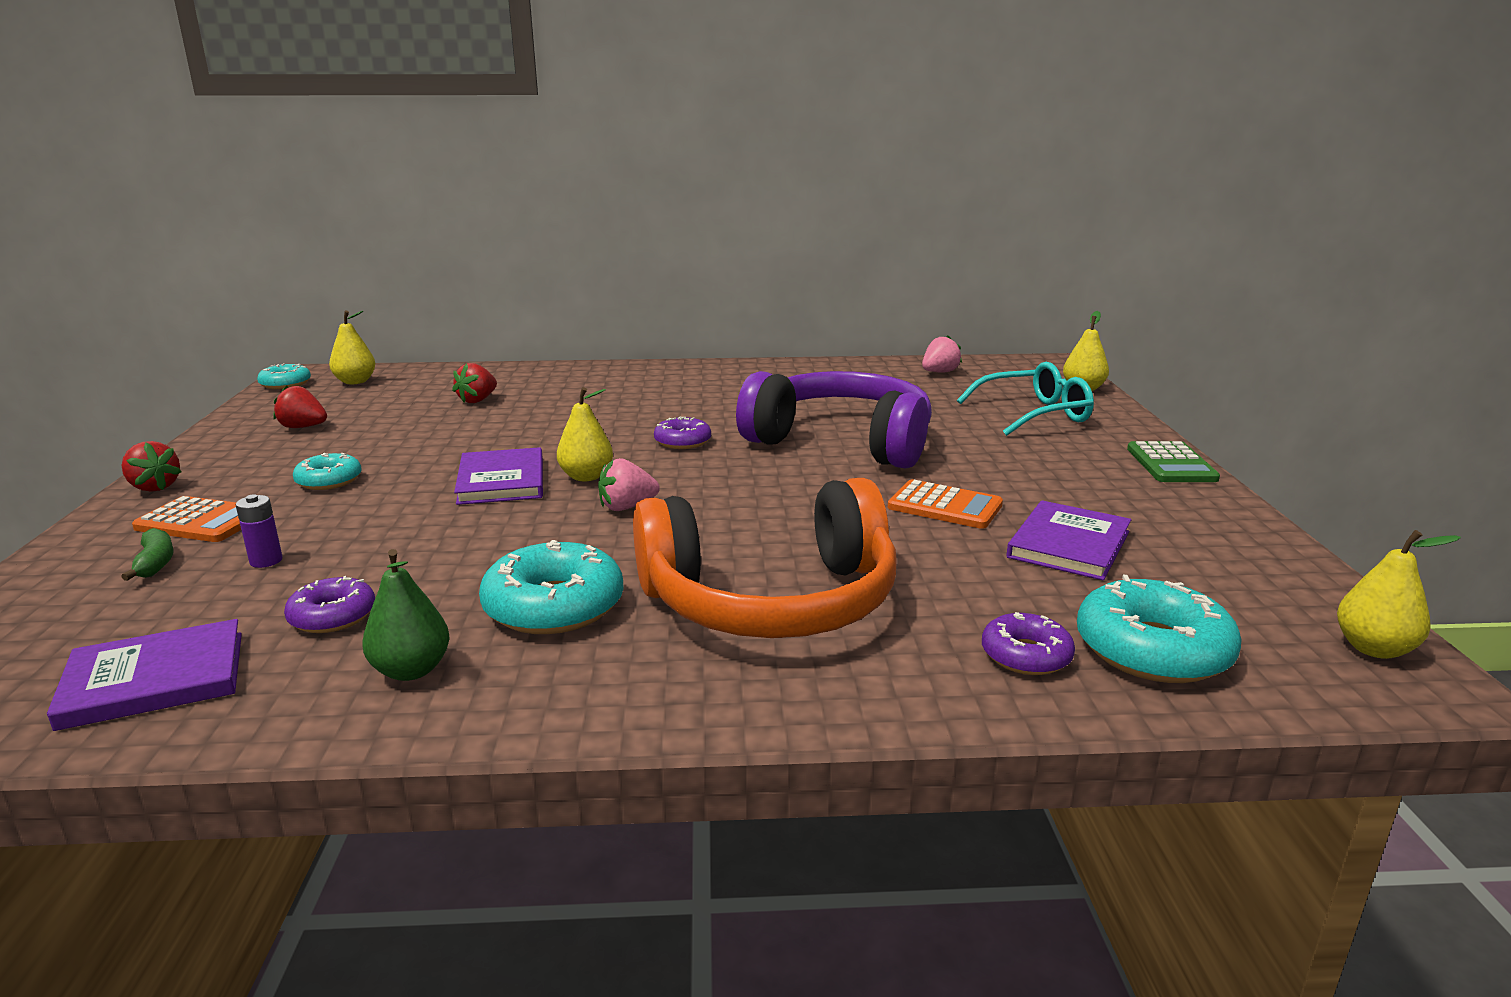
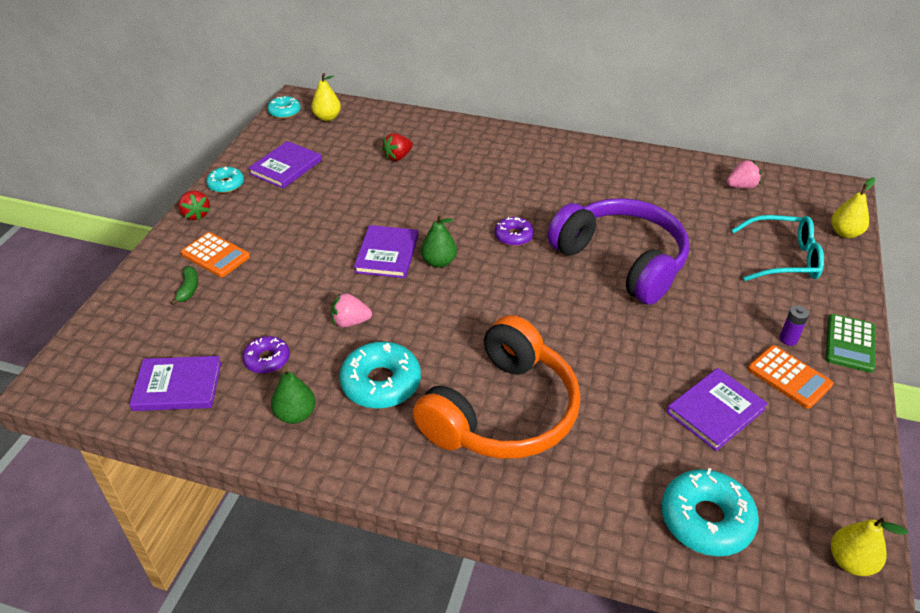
camera: 20 degrees right, 20 degrees up
(266, 561) = (243, 301): purple battery -> purple battery (788, 339)
(303, 427) = (286, 167): red strawberry -> purple book
(329, 481) = (289, 230): turquoise donut -> turquoise donut (226, 184)
(586, 477) = (439, 262): yellow pear -> green pear
(627, 507) = (452, 300): pink strawberry -> pink strawberry (350, 322)
(770, 600) = (502, 411): orange headphones -> orange headphones turned 60 degrees counterclockwise
(945, 506) = (655, 350): orange calculator -> orange calculator (789, 377)
(1026, 655) = (626, 501): purple donut -> none

